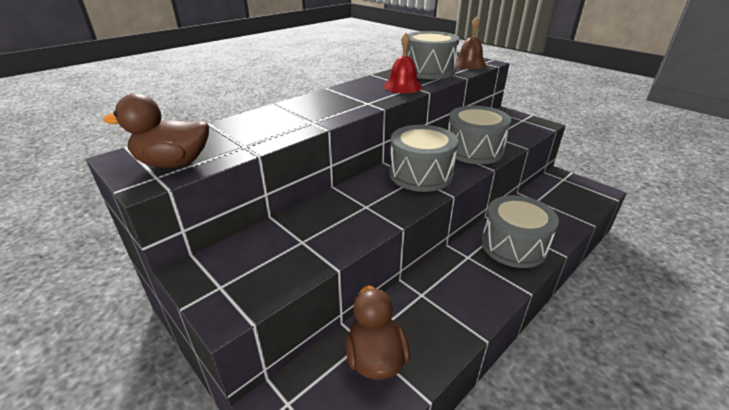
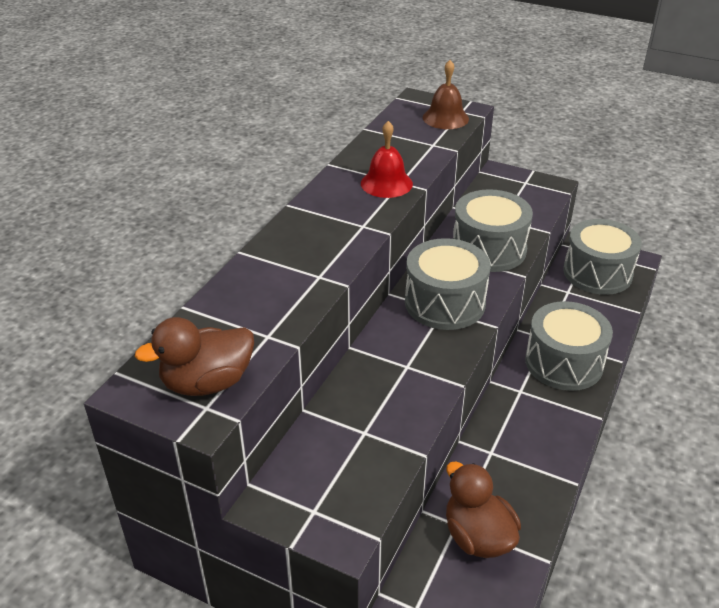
camera: 20 degrees left, 5 degrees up
(428, 71) = (401, 143): grey drum -> grey drum (597, 273)

